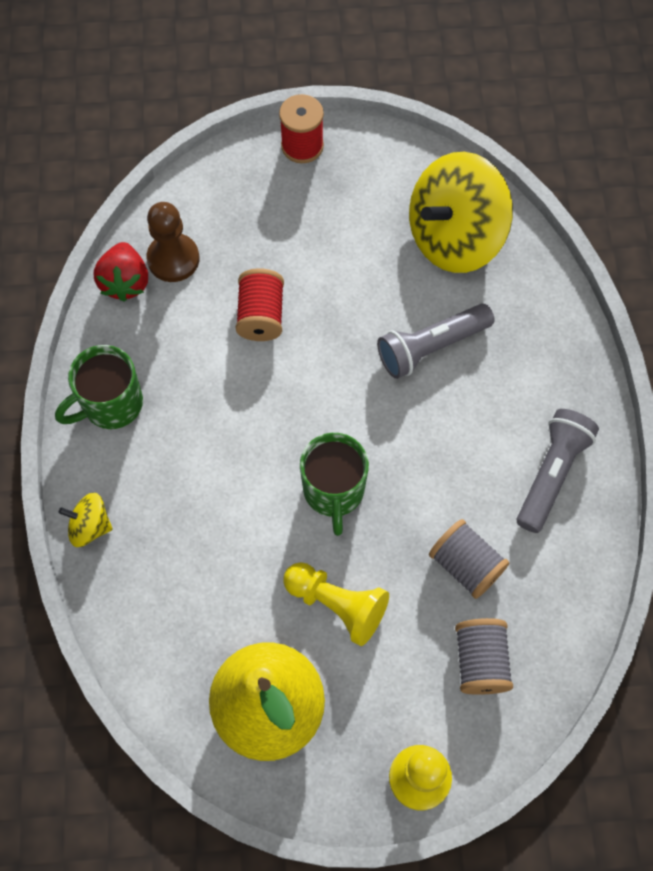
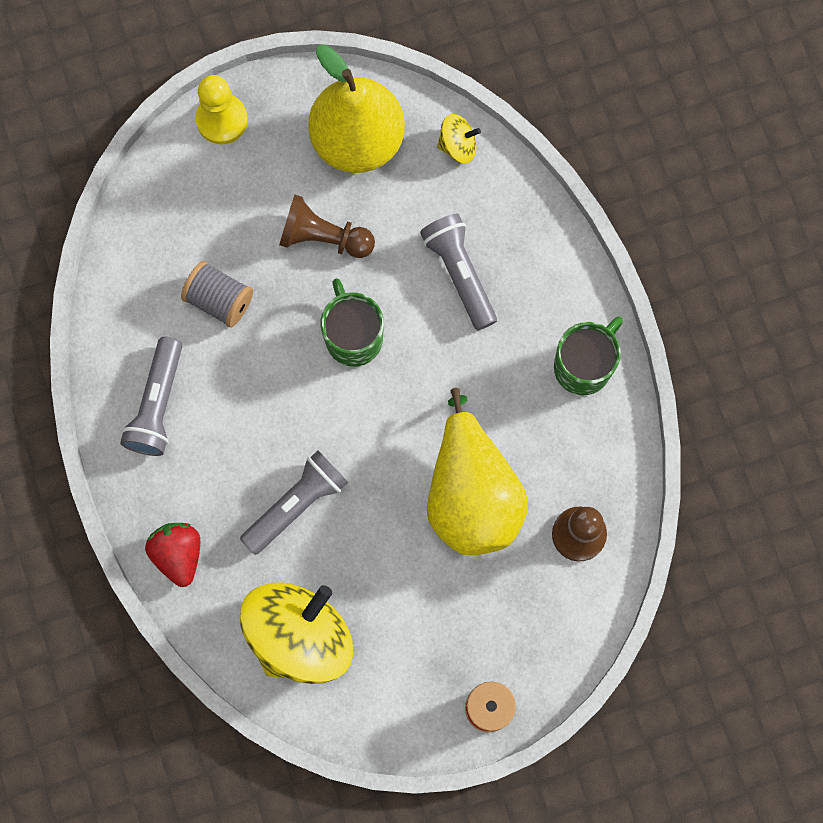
camera: 165 degrees right, 10 degrees up
(90, 526) = (560, 249): yellow spinning top -> yellow spinning top (458, 146)
(125, 282) = (617, 495): red strawberry -> red strawberry (178, 554)
(203, 527) = (459, 274): none -> grey flashlight
(261, 316) = (471, 494): red spool -> yellow pear
(337, 605) = (323, 237): yellow pawn -> brown pawn
(480, 661) = (190, 222): grey spool -> none

